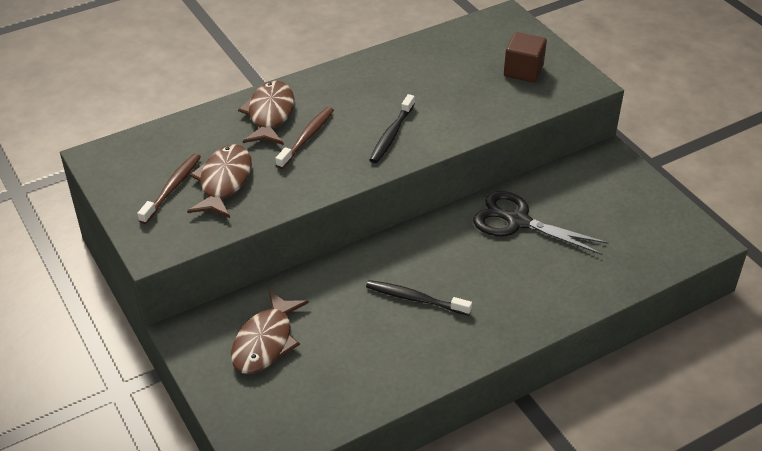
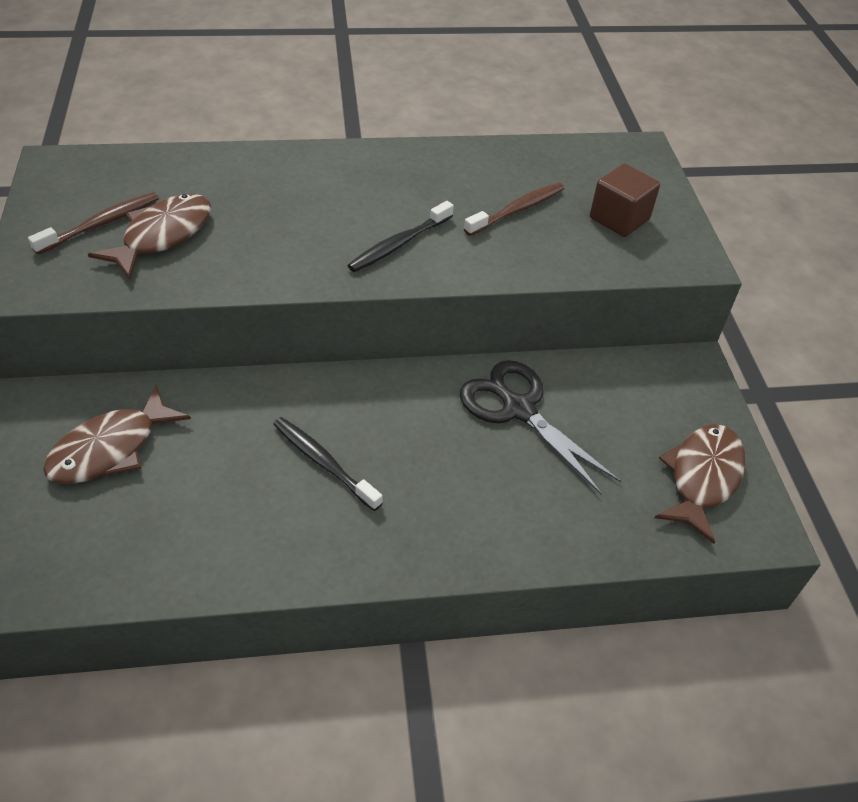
camera: 20 degrees right, 5 degrees up
(270, 115) = (276, 176): brown fish -> brown fish (702, 478)
(307, 138) = (296, 215): brown toothbrush -> brown toothbrush (517, 210)

